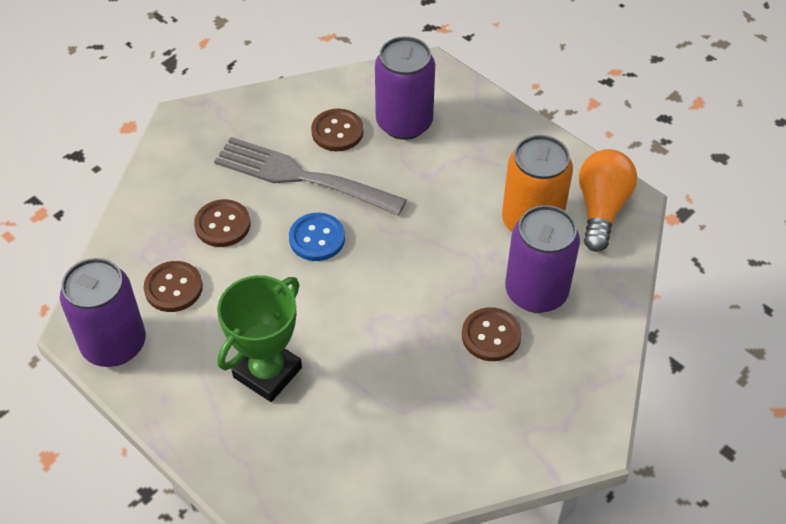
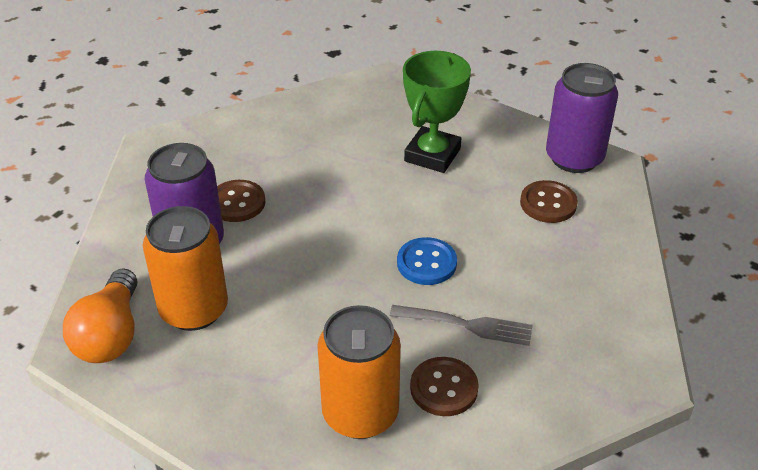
camera: 170 degrees right, 10 degrees down
(222, 225) = (531, 263): brown button -> none
(301, 177) = (467, 325): grey fork -> grey fork, size x0.60
(404, 123) = (360, 413): purple can -> orange can

